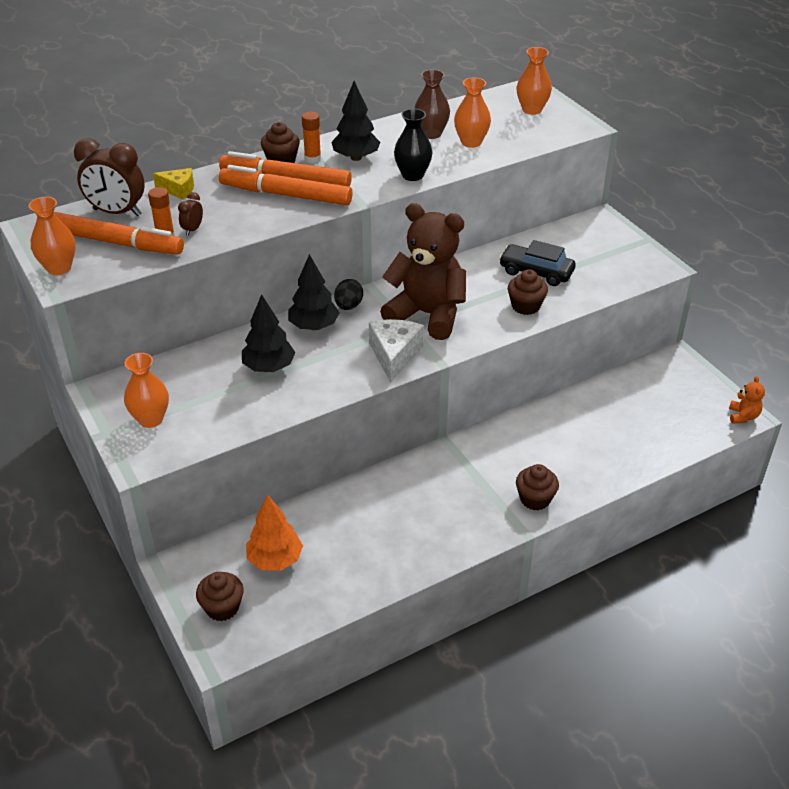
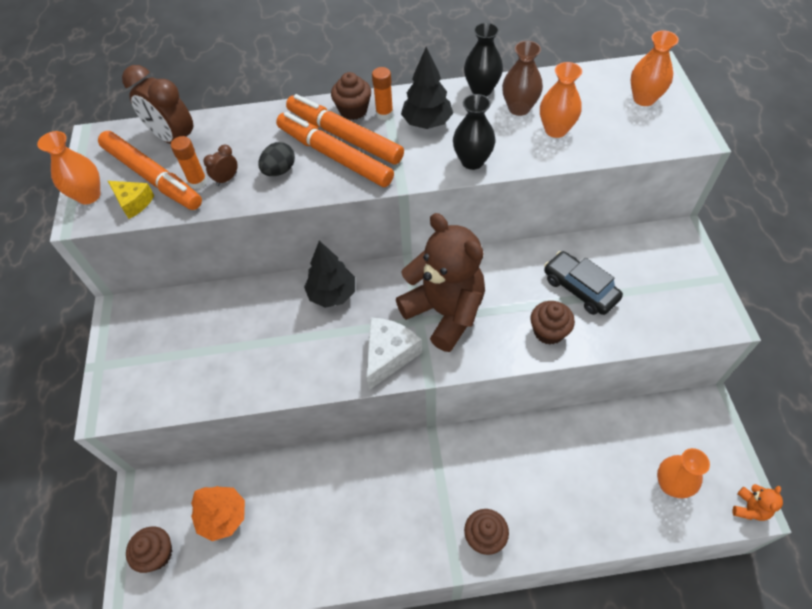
camera: 25 degrees right, 15 degrees up
(151, 419) = (140, 362): orange vase -> orange vase (670, 484)
(178, 190) = (241, 124): yellow cheese -> yellow cheese (134, 203)
(269, 367) = (269, 332): black tree -> none
(348, 306) = (375, 278): black egg -> black egg (279, 170)
(390, 127) = (481, 89): none -> black vase

